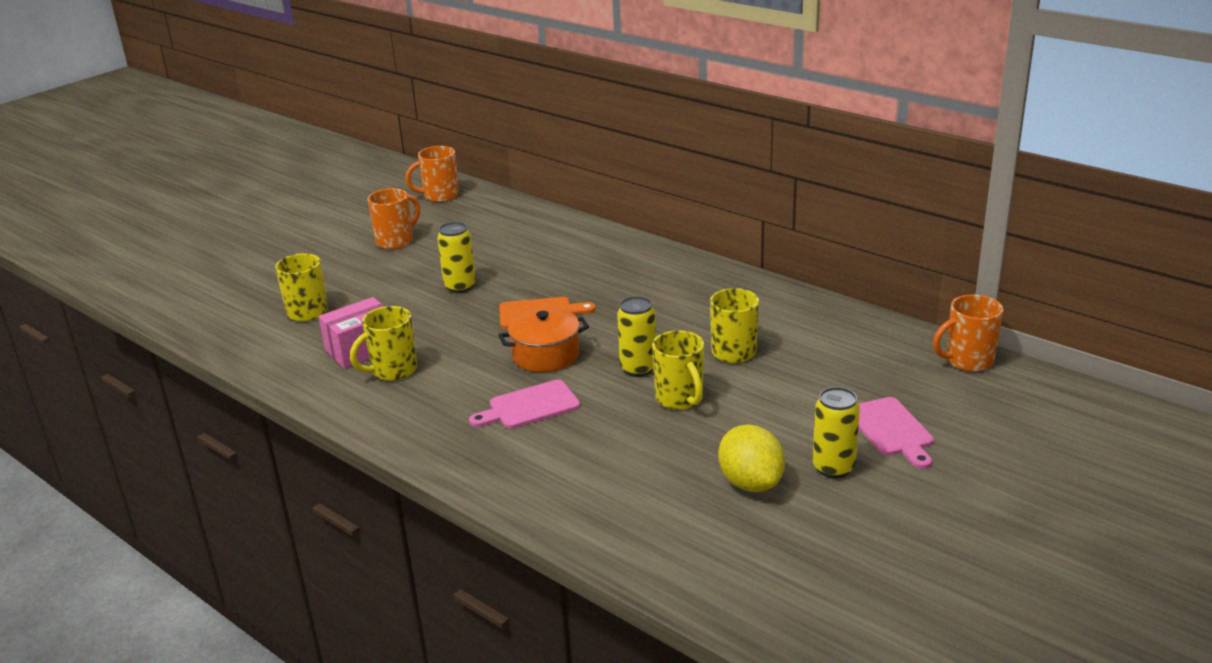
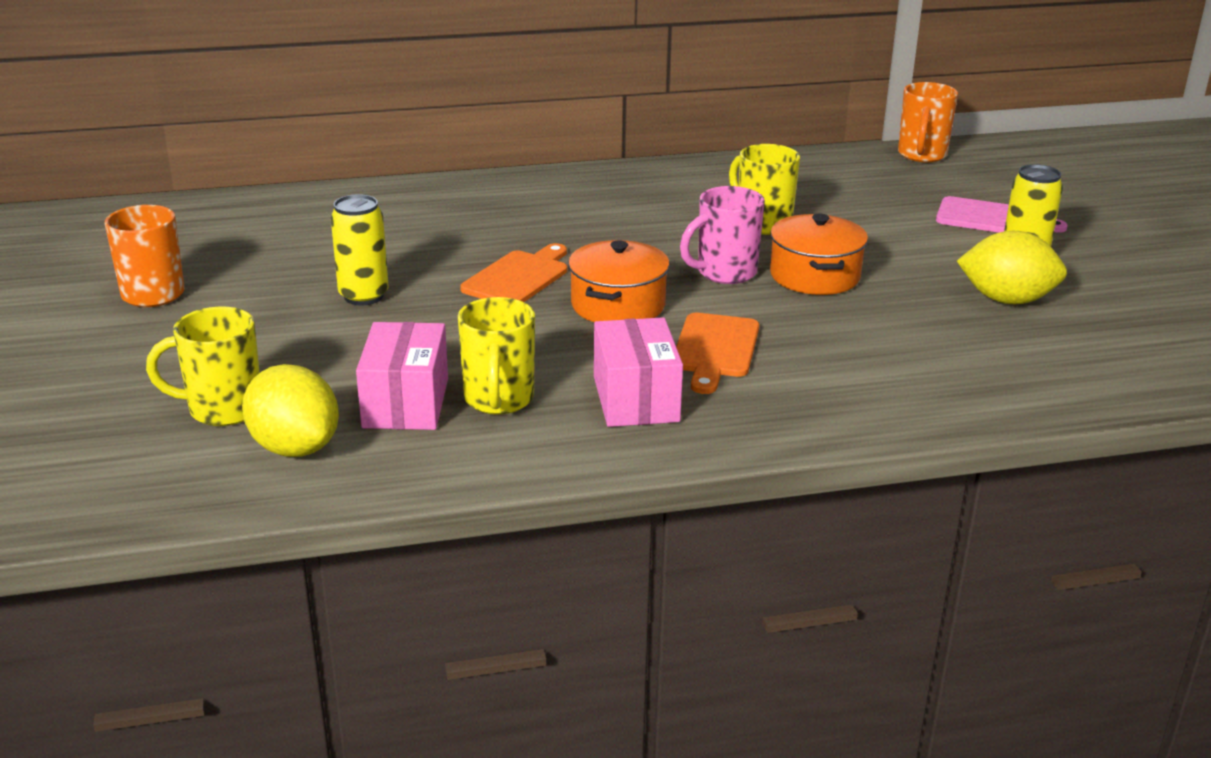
camera: 55 degrees left, 0 degrees up
(290, 344) = (295, 448): none -> yellow lemon
(439, 407) = (635, 399): none -> pink box
(440, 196) = (92, 230): orange mug -> none
(529, 406) = (715, 349): pink cutting board -> orange cutting board
(638, 369) = (724, 273): yellow can -> pink mug
(680, 399) = (815, 276): yellow mug -> orange pot

